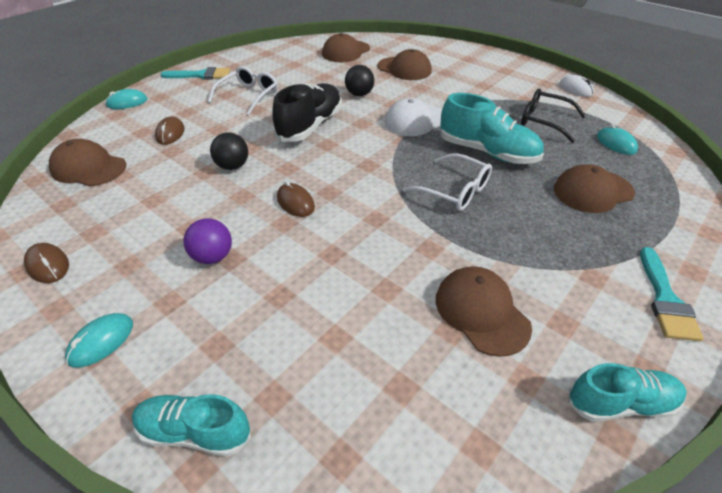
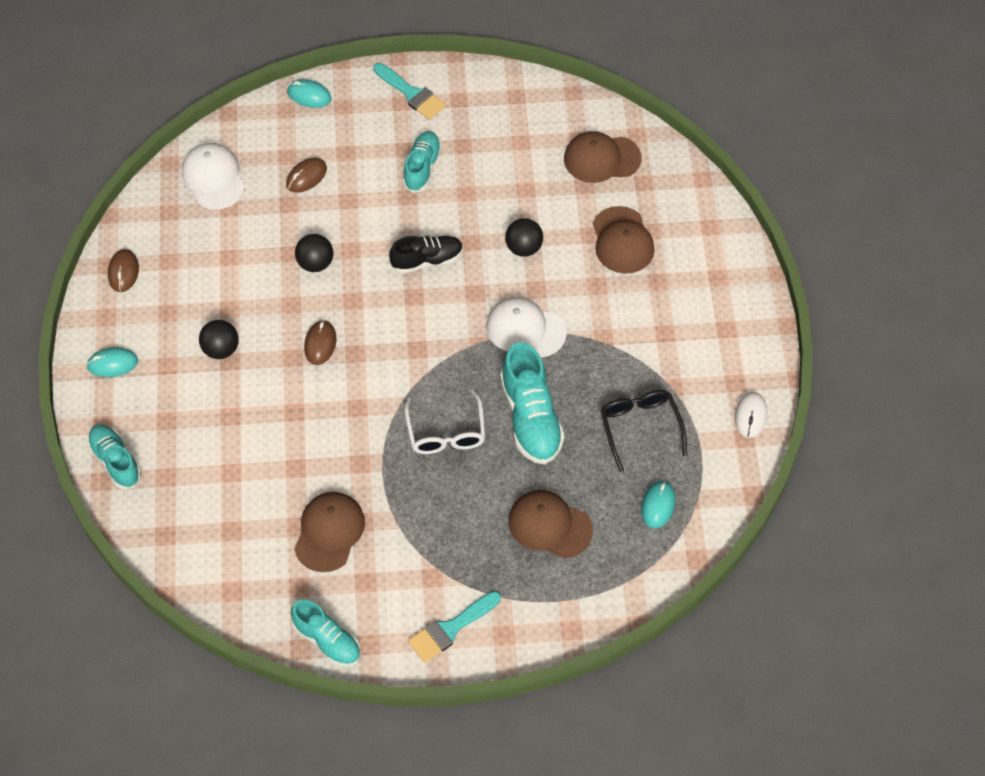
camera: 45 degrees right, 15 degrees up
(88, 168) = (213, 178): brown cap -> white cap
(213, 257) = (221, 349): purple ball -> black ball
(249, 95) = (422, 168): white glasses -> turquoise shoe
(310, 126) = (427, 260): black shoe -> black shoe, size x0.65

